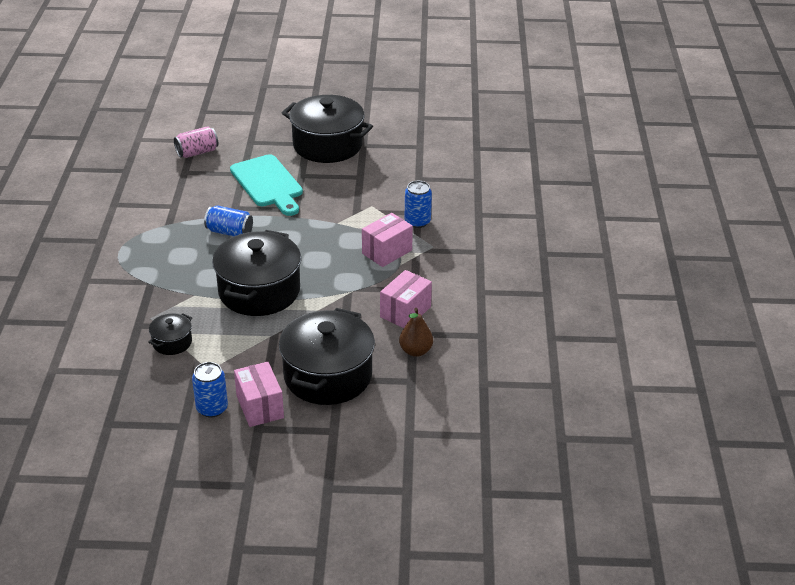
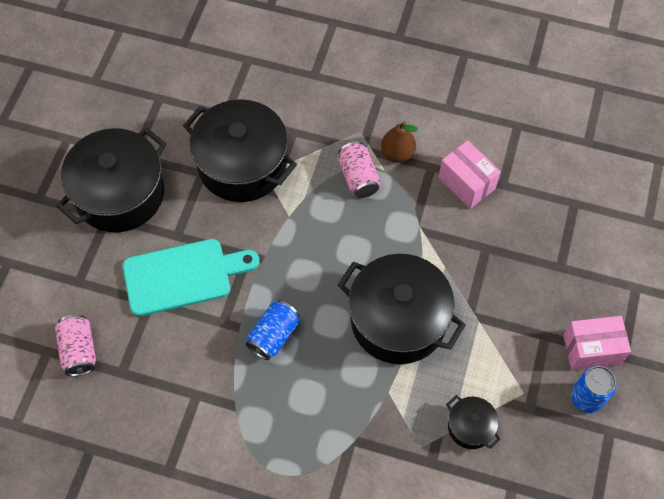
camera: 75 degrees left, 25 degrees up
(328, 376) = (554, 276): black pot -> black pot (242, 165)
(387, 252) = (358, 177): pink box -> pink can
(415, 351) = (530, 188): brown pear -> brown pear (397, 153)
(417, 221) = (310, 135): blue can -> none

